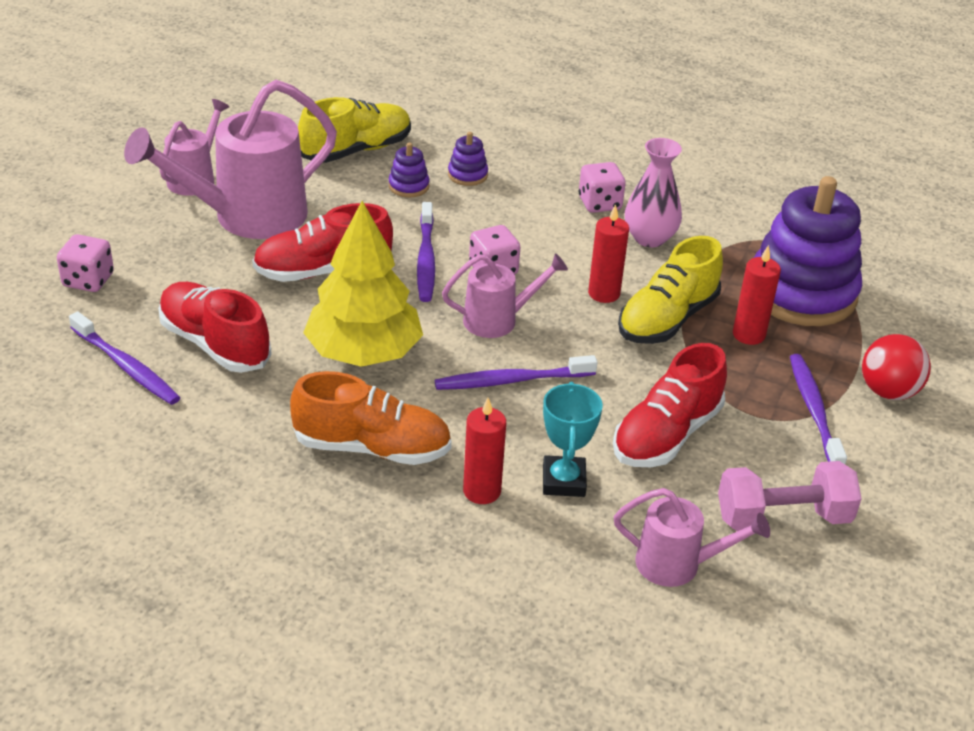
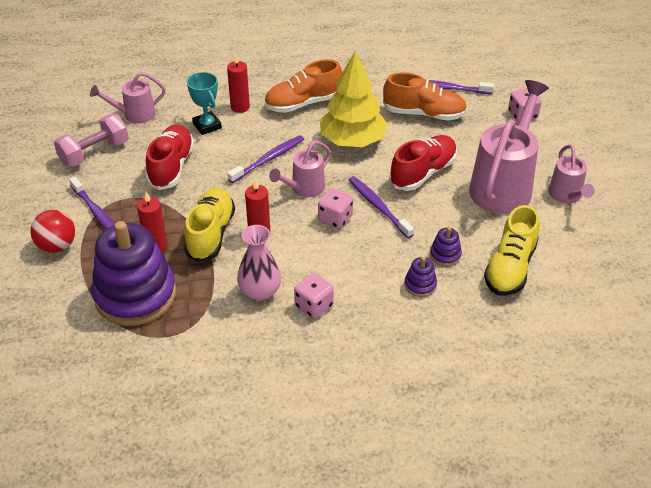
camera: 150 degrees right, 5 degrees up
(215, 344) = (424, 114): red shoe -> orange shoe

